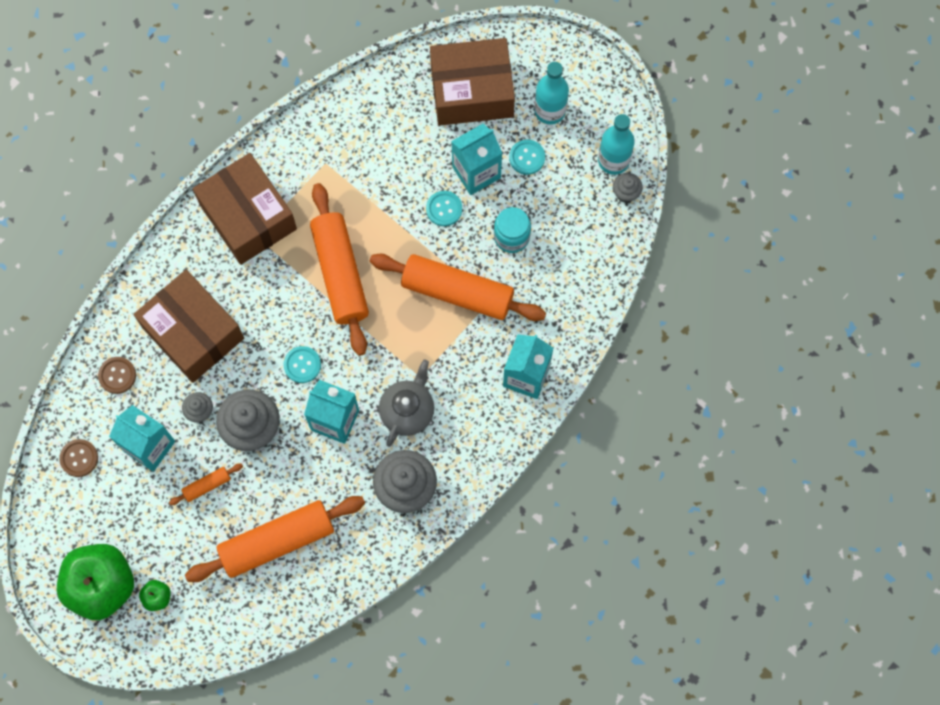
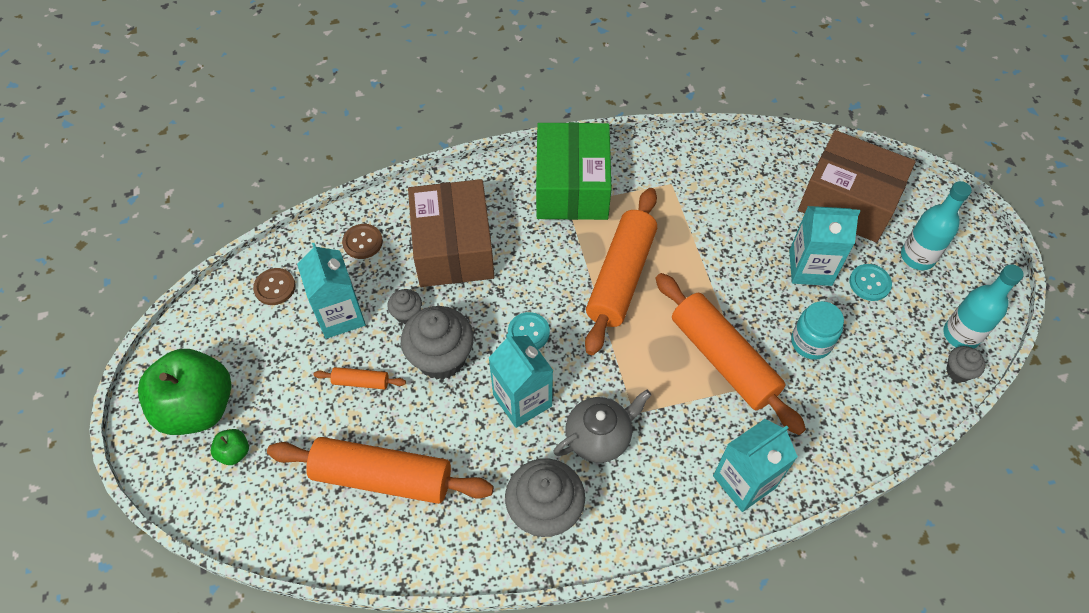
camera: 35 degrees right, 15 degrees down
(248, 217) = (572, 186): brown box -> green box
(444, 209) = (758, 280): turquoise button -> none

